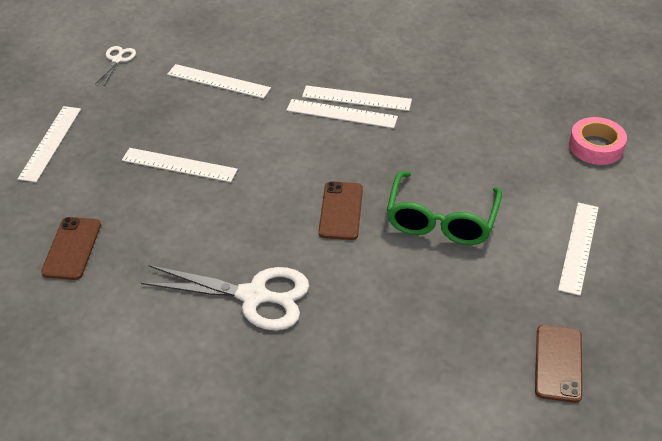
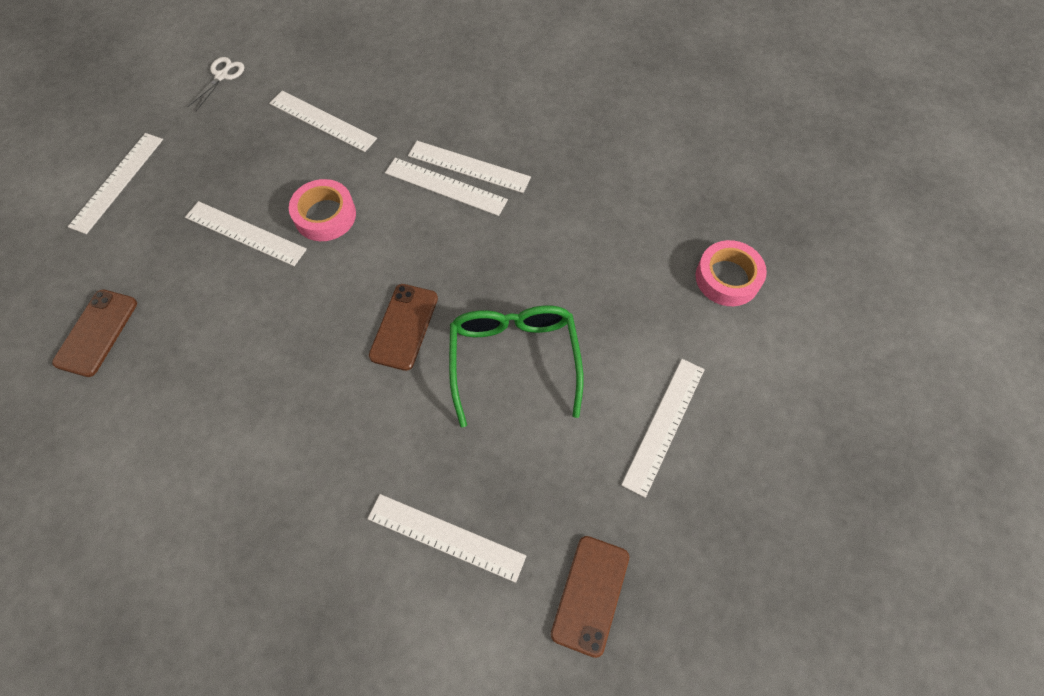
camera: 10 degrees right, 20 degrees up
(245, 145) = (325, 215): none -> pink tape
(253, 296) = (271, 433): white scissors -> none
(427, 343) = (446, 537): none -> white ruler
(441, 220) = (514, 359): green glasses -> green glasses turned 150 degrees clockwise

